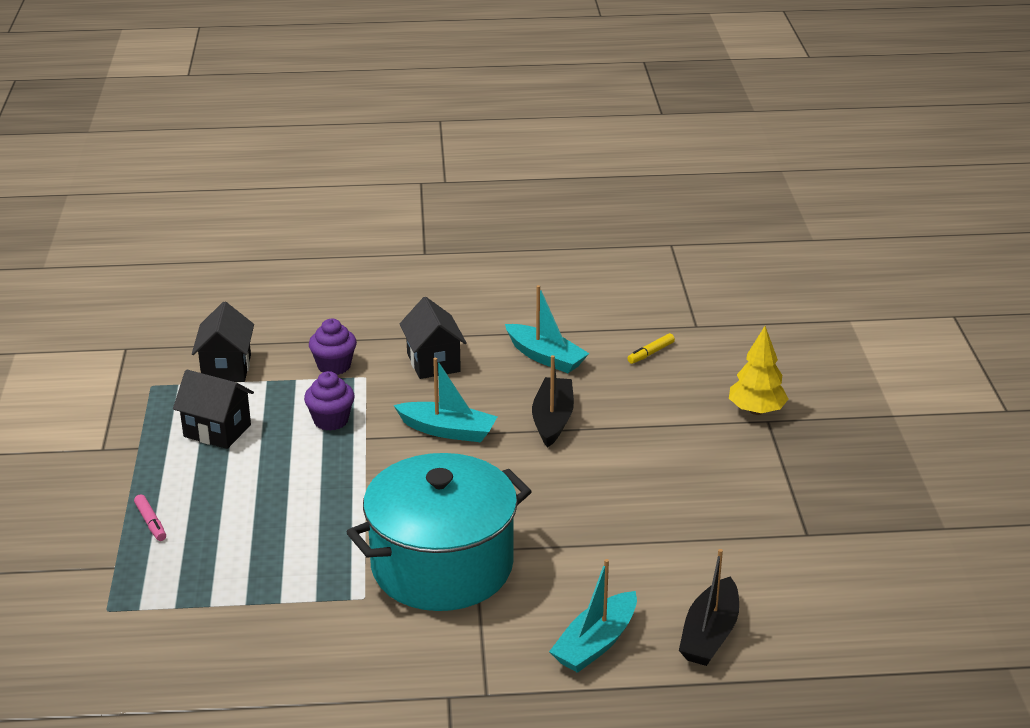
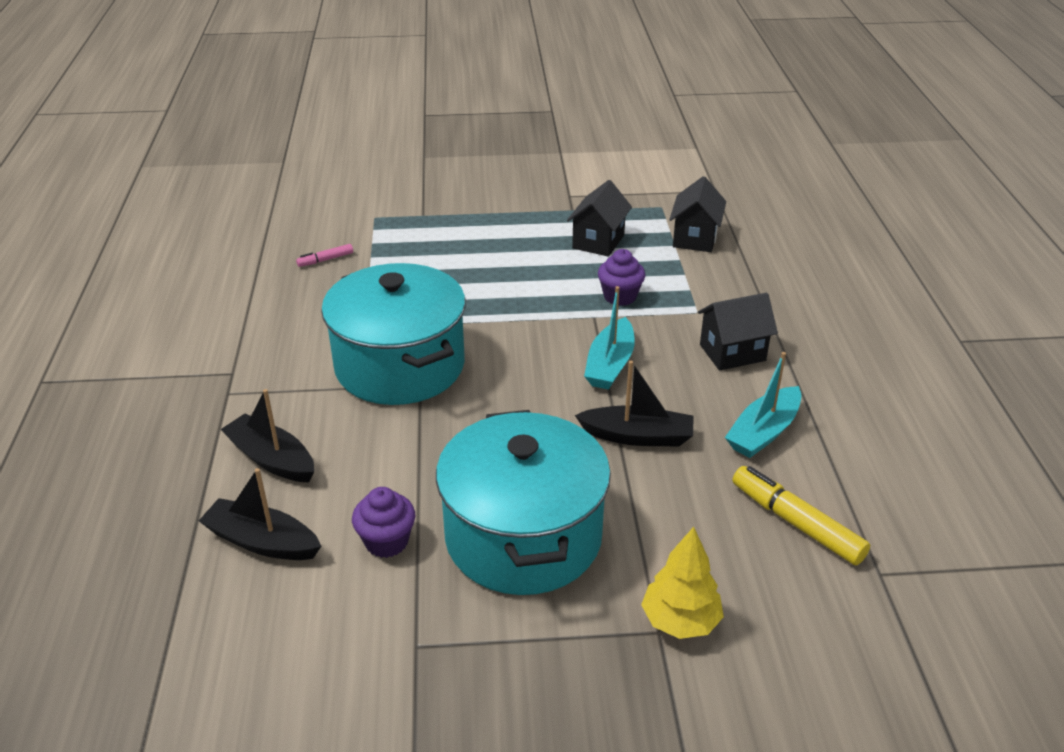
camera: 90 degrees right, 5 degrees up
(151, 522) = (474, 224): pink marker -> pink marker (326, 260)
(226, 368) = (695, 238): black house -> black house turned 75 degrees counterclockwise
(334, 366) = (711, 293): purple cupcake -> purple cupcake (386, 542)
(595, 643) = (271, 459): turquoise boat -> black boat
(651, 353) = (797, 524): yellow marker -> yellow marker, size x1.93
(682, 482) = (523, 537): none -> turquoise pot

